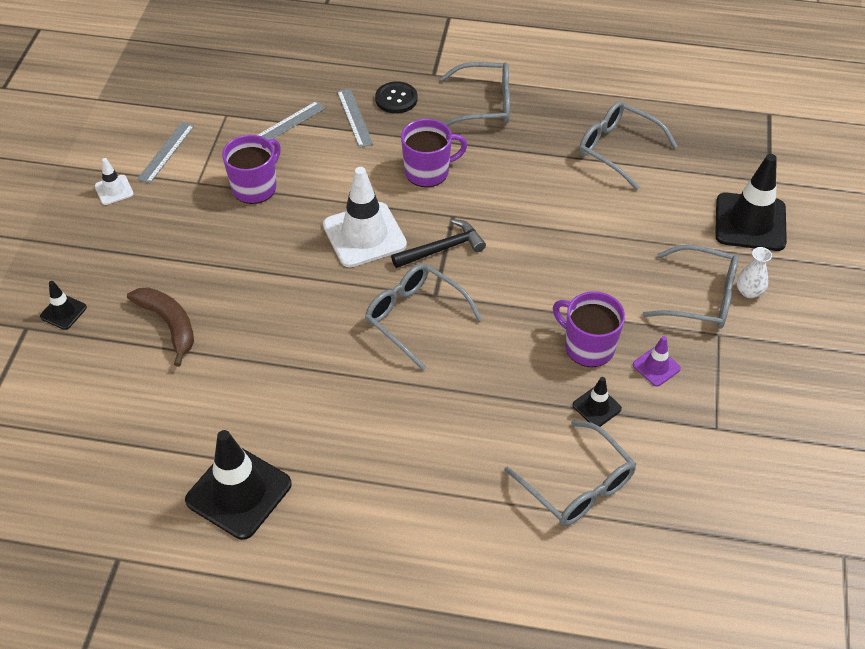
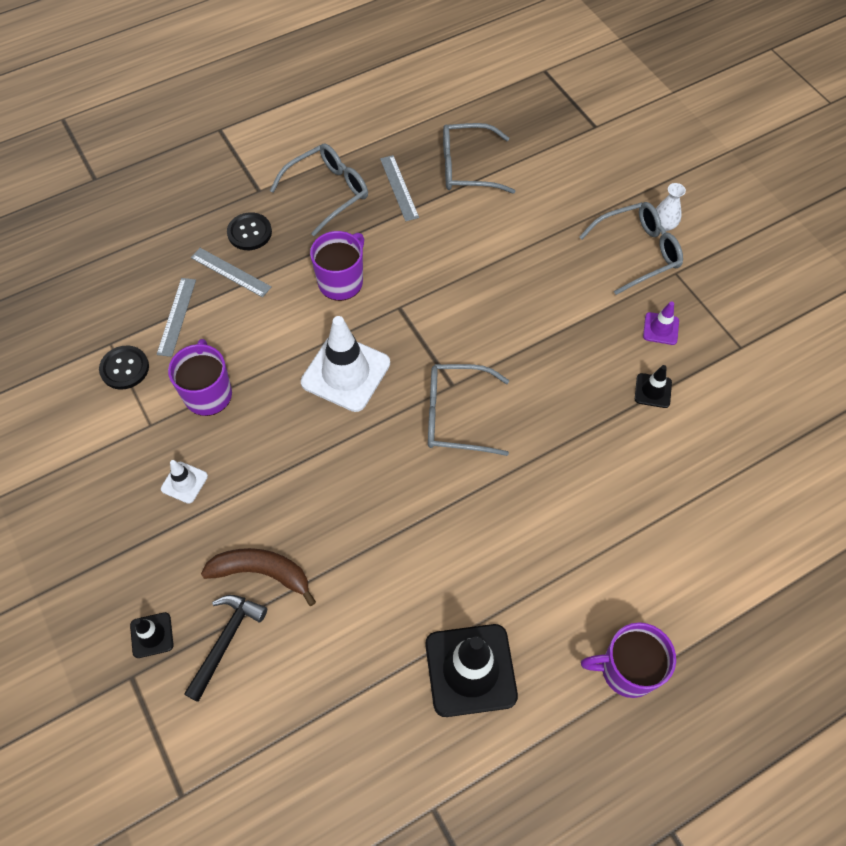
camera: 40 degrees left, 10 degrees up
(114, 190) = (77, 486): white traffic cone -> white traffic cone (184, 482)
(166, 152) = (90, 416): grey ruler -> grey ruler (399, 188)
(218, 136) = (124, 368): none -> black button
(442, 249) = (419, 342): black hammer -> black hammer (226, 641)
(577, 485) = (698, 462): grey glasses -> none
(588, 346) = (601, 347): purple mug -> purple mug (627, 669)
(750, 222) = (614, 168): black traffic cone -> none

